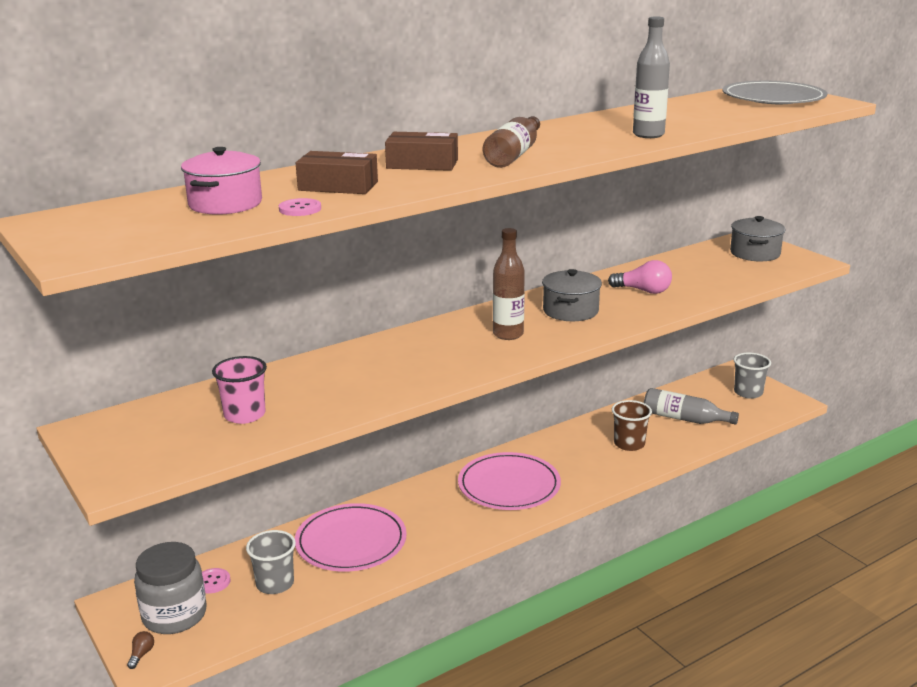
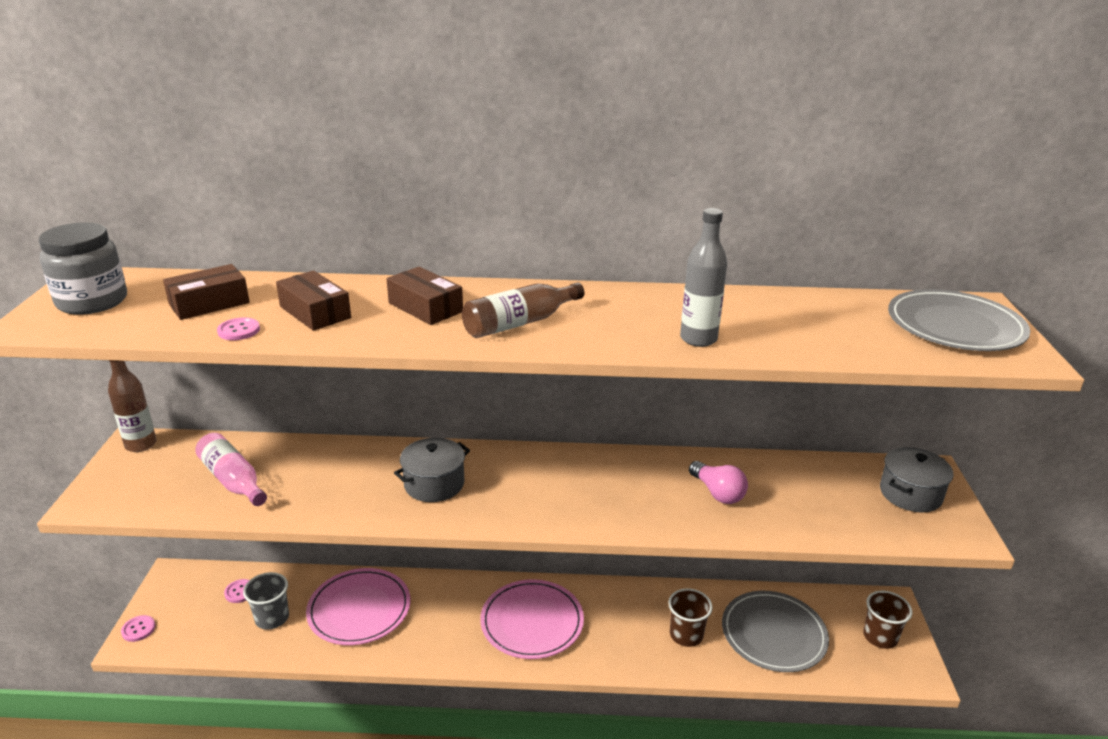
camera: 35 degrees right, 5 degrees up
(141, 654) = (138, 629): brown light bulb -> pink button
(174, 615) = (190, 607): grey jar -> grey jar (92, 302)
(225, 204) = (209, 303): pink pot -> brown box
(244, 415) = (233, 480): pink cup -> pink bottle
(508, 334) = (523, 490): brown bottle -> brown bottle (141, 445)
(570, 311) = (615, 487): grey pot -> grey pot (434, 484)
(684, 419) = (773, 634): grey bottle -> grey plate
(748, 392) = (880, 637): grey cup -> brown cup

